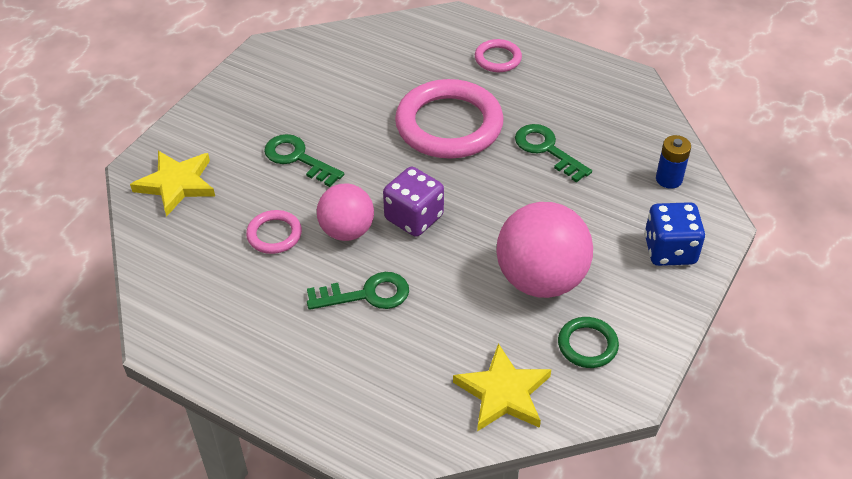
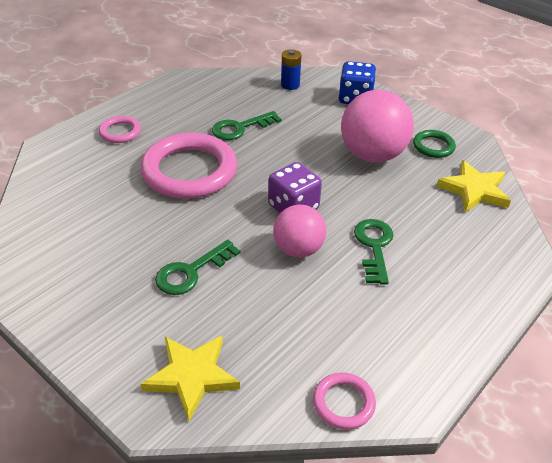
camera: 80 degrees left, 5 degrees down
(274, 234) = (290, 299): pink ring -> pink ring (343, 403)

